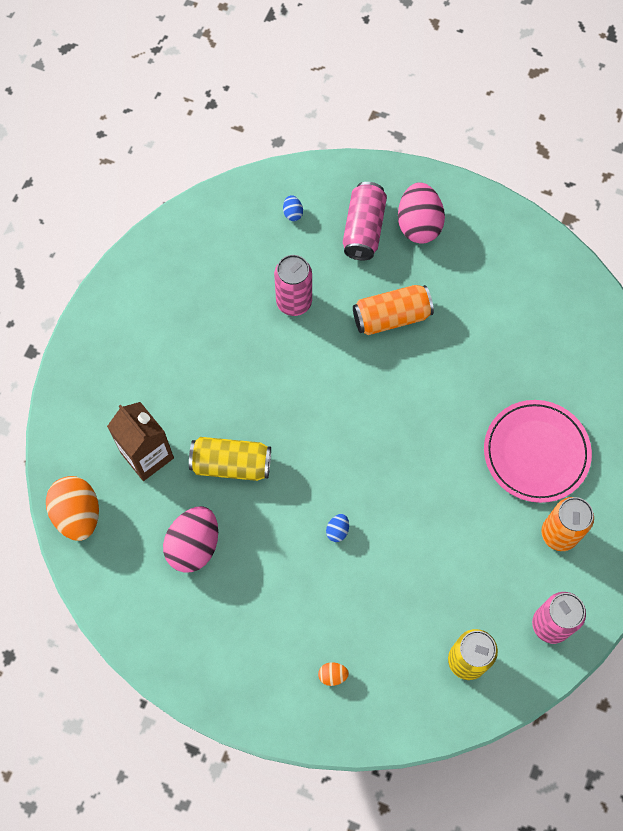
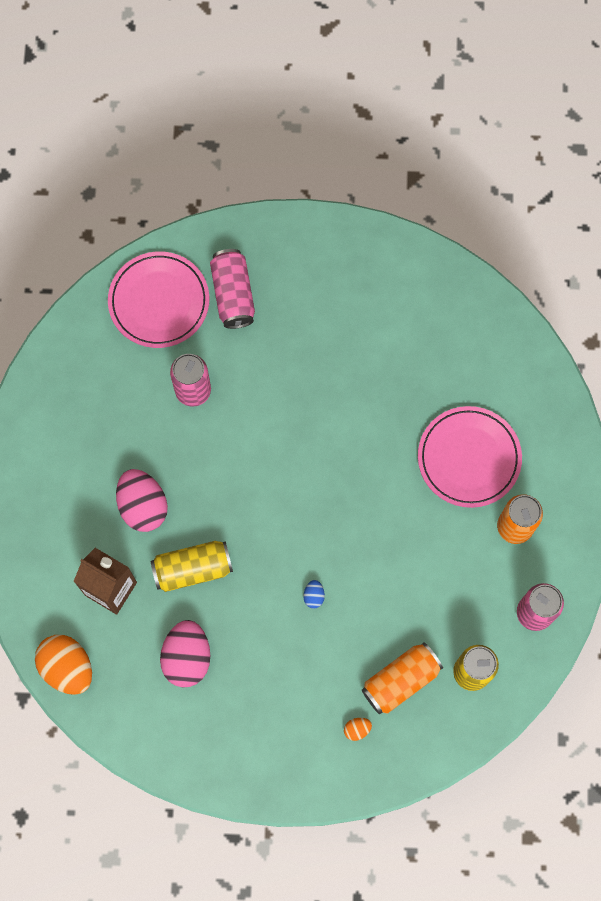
camera: 20 degrees left, 5 degrees up
(293, 213) = (159, 301): blue egg -> pink plate
(391, 317) = (290, 373): orange can -> orange can (400, 680)
(418, 225) = (284, 272): pink egg -> pink egg (143, 506)

